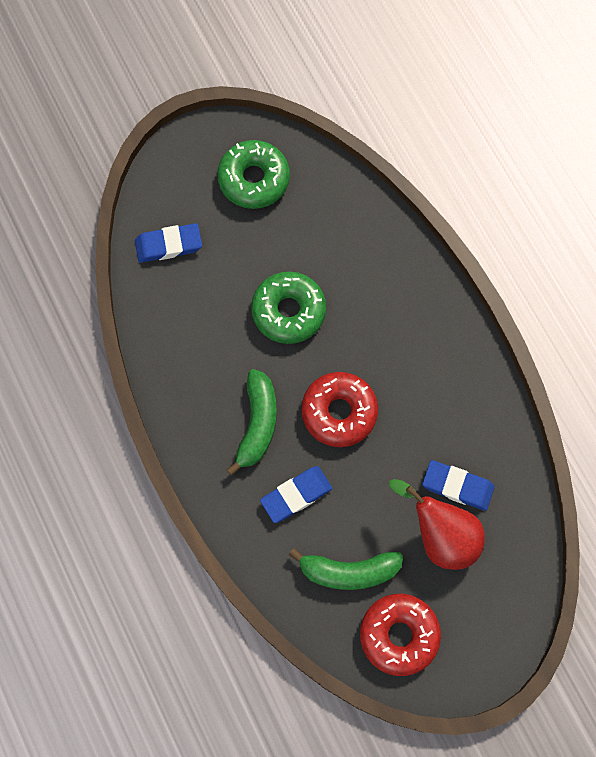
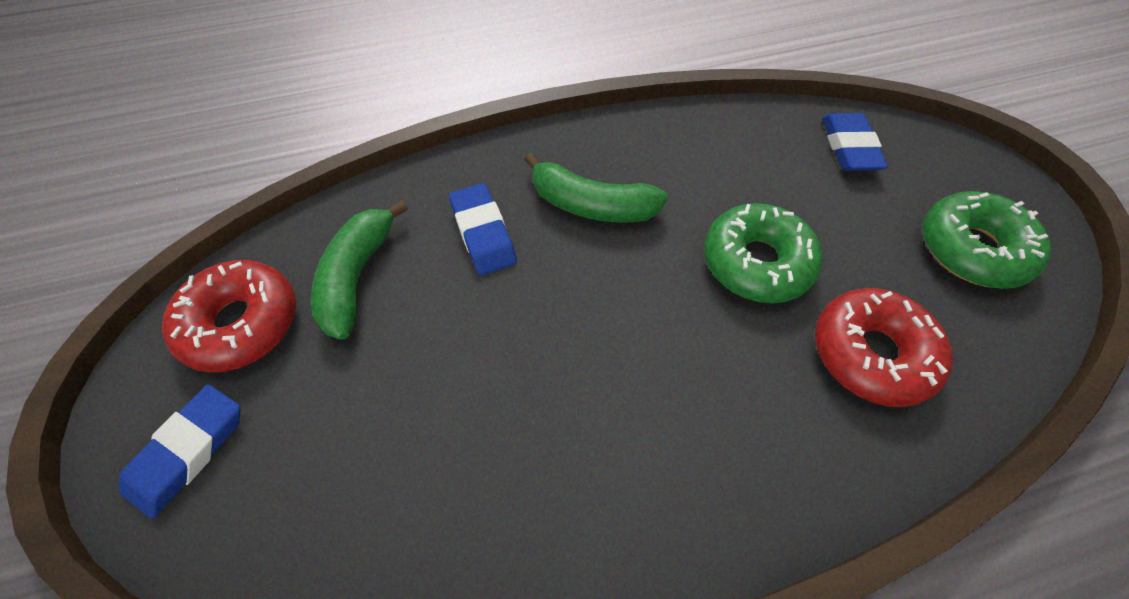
camera: 100 degrees right, 15 degrees down
(339, 412) = (591, 302): red donut -> red donut (871, 354)
(440, 535) = (358, 412): red pear -> none
(457, 486) = (428, 457): blue eraser -> blue eraser (188, 451)

